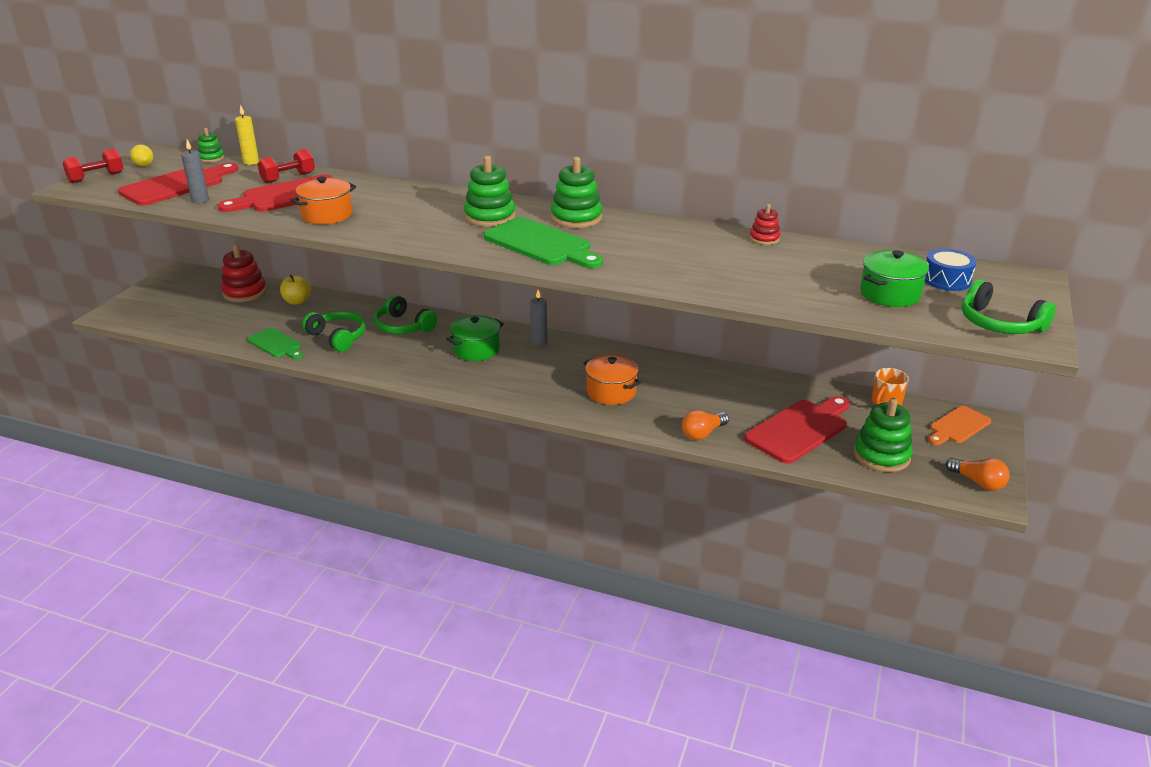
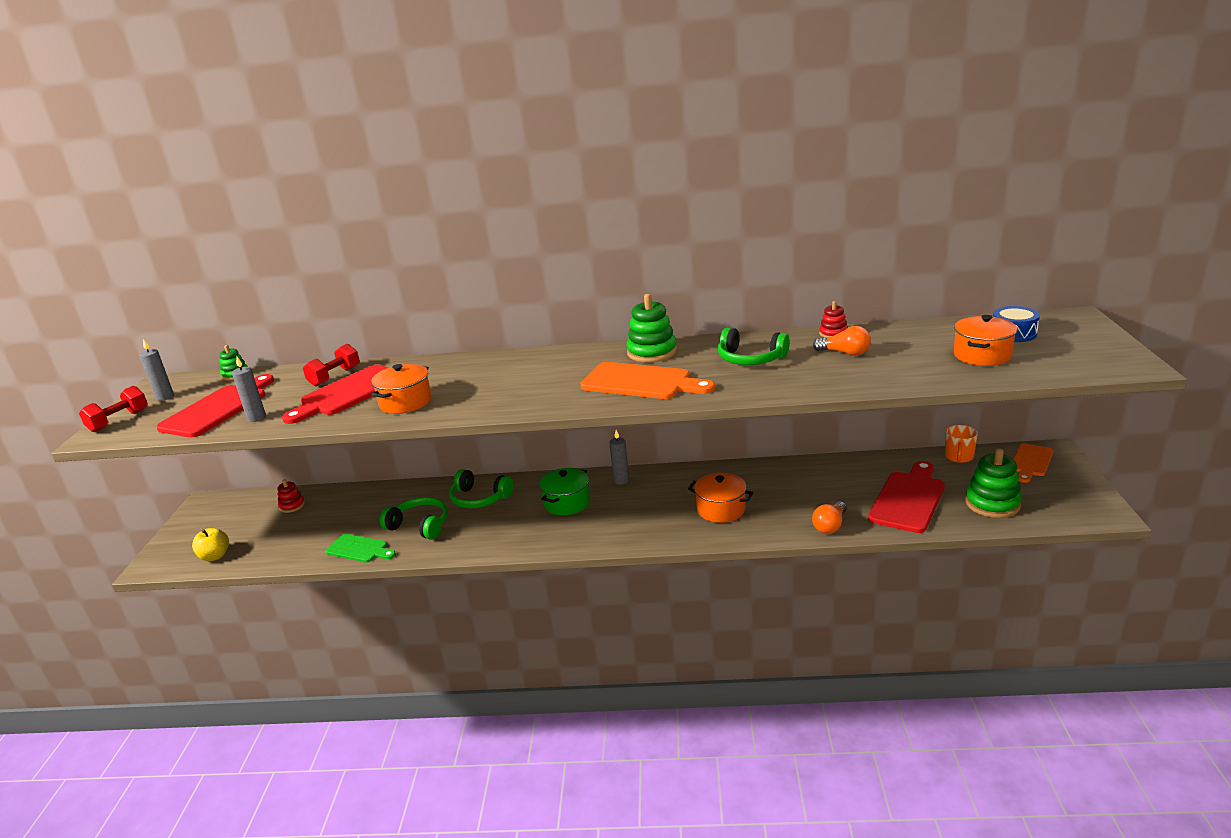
camera: 15 degrees left, 5 degrees down
(144, 165) = (165, 397): yellow lemon -> grey candle
(245, 292) = (292, 506): red stacking toy -> red stacking toy, size x0.56
(251, 162) = (282, 370): yellow candle -> none
(297, 301) = (354, 501): yellow apple -> yellow apple (215, 556)
(490, 217) = (570, 369): green stacking toy -> none
(541, 244) = (641, 382): green cutting board -> orange cutting board
(890, 294) = (982, 355): green pot -> orange pot
(978, 482) = (1085, 505): orange light bulb -> orange light bulb (845, 353)
(999, 323) = (1091, 359): green headphones -> green headphones (750, 359)

